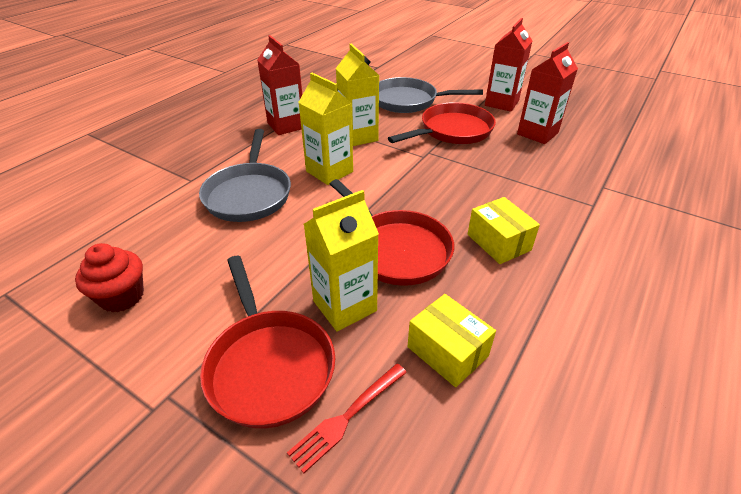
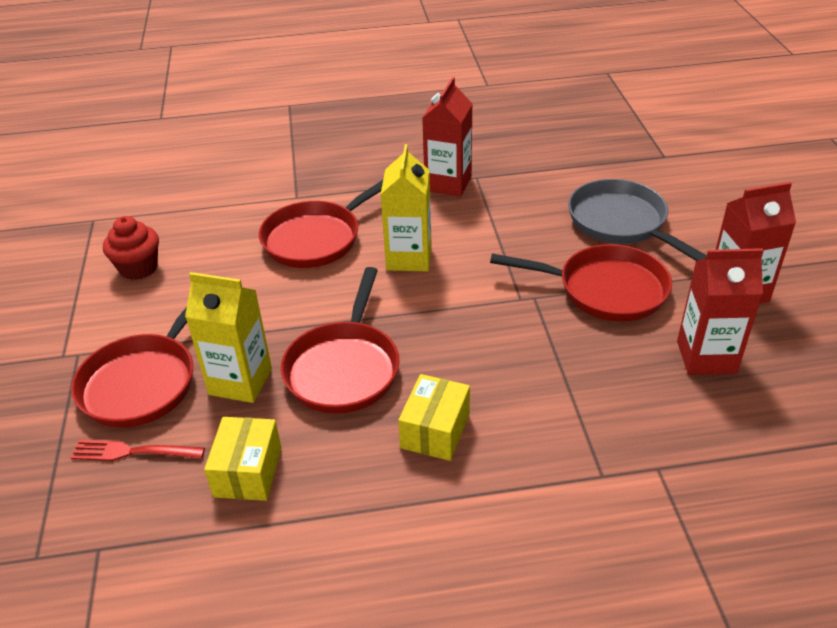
camera: 50 degrees right, 0 degrees up
(249, 194) = (317, 238): grey pan -> red pan
(358, 137) = (494, 236): yellow carton -> none

